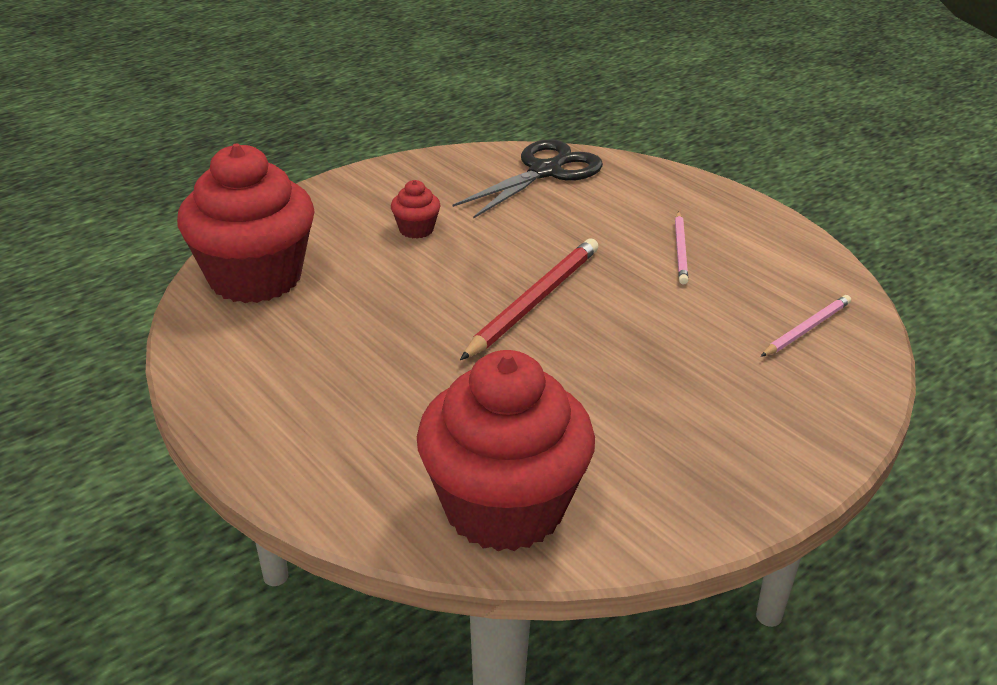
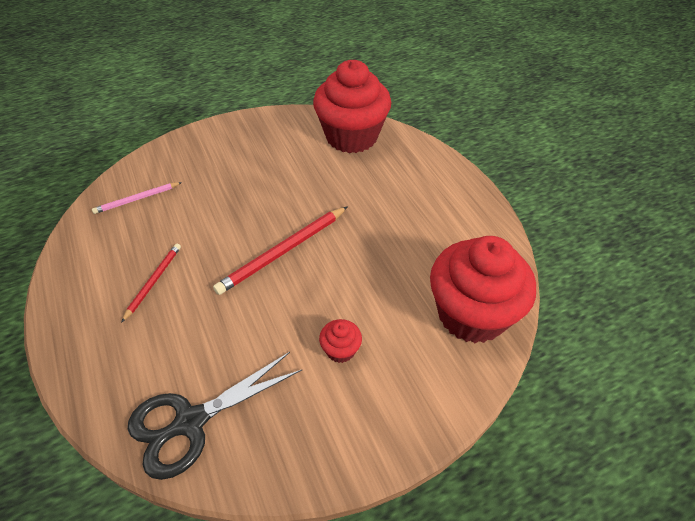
camera: 165 degrees left, 15 degrees up
(680, 250) = (153, 281): pink pencil -> red pencil

